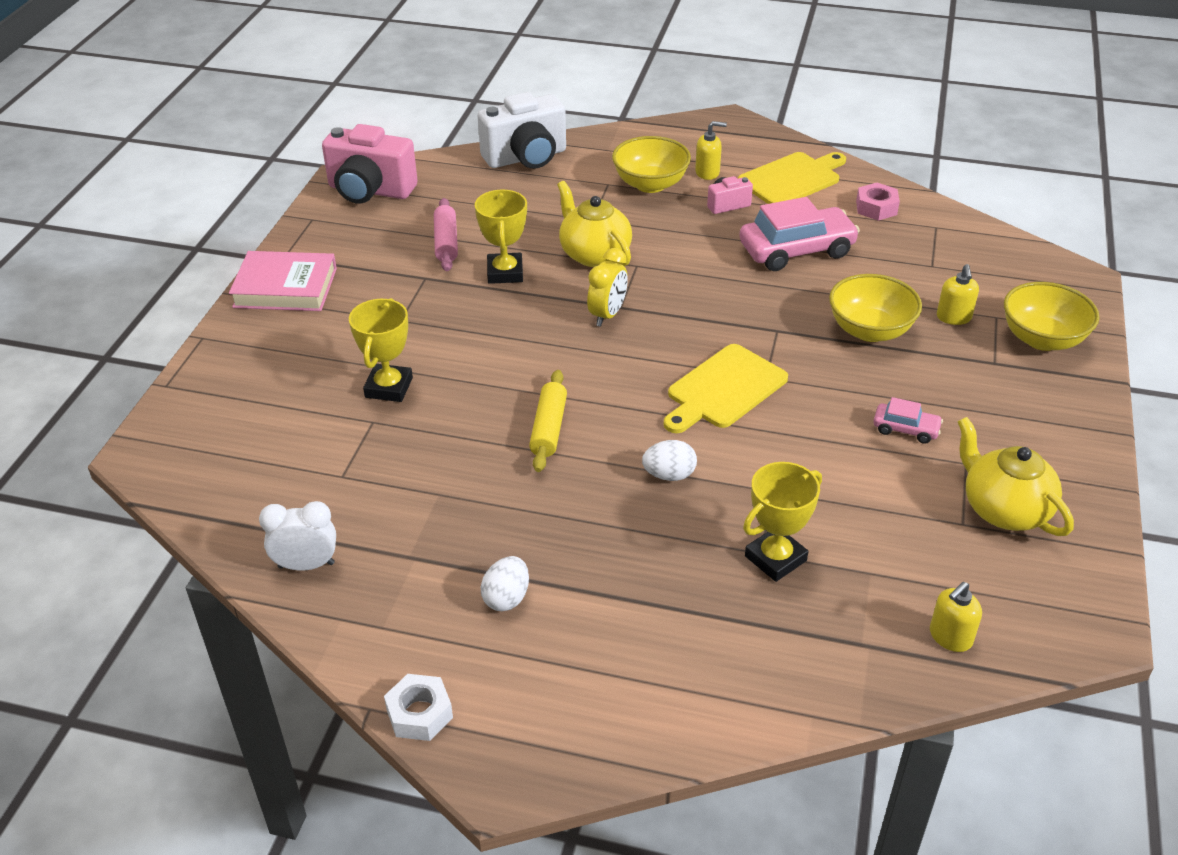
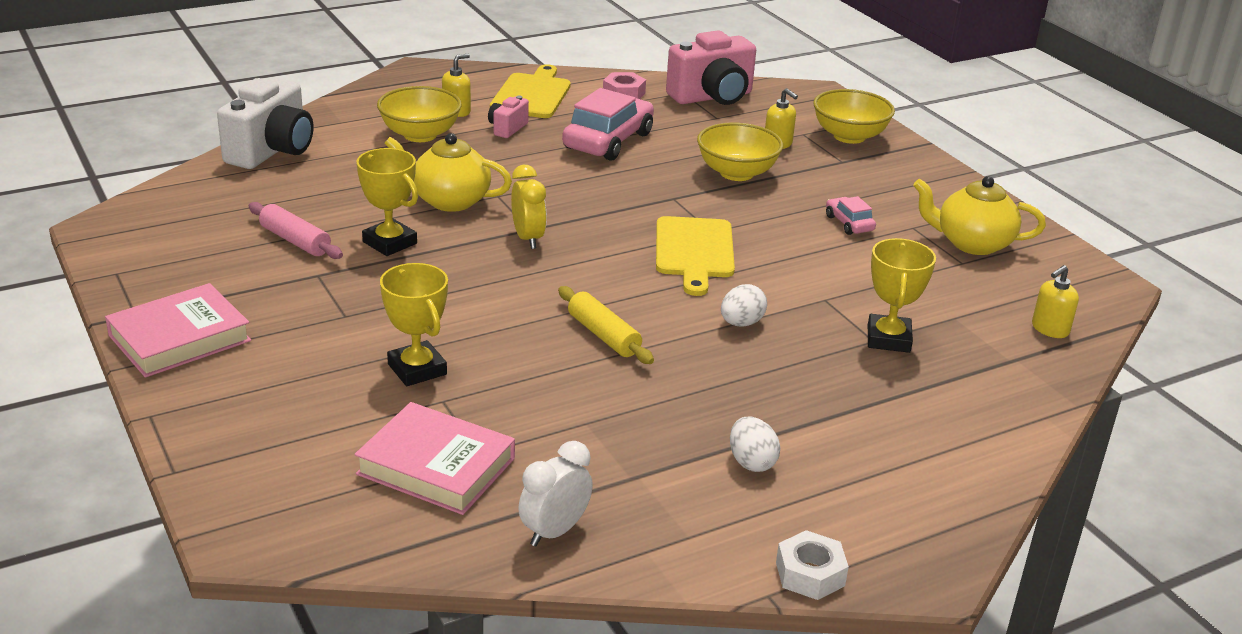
camera: 45 degrees left, 10 degrees down
(303, 470) = (436, 466): none -> pink book
(370, 191) = (146, 228): pink camera -> pink camera (712, 97)
(905, 429) = (849, 223): pink car -> pink car turned 90 degrees counterclockwise
(950, 637) = (1050, 329): yellow soap dispenser -> yellow soap dispenser turned 45 degrees clockwise

